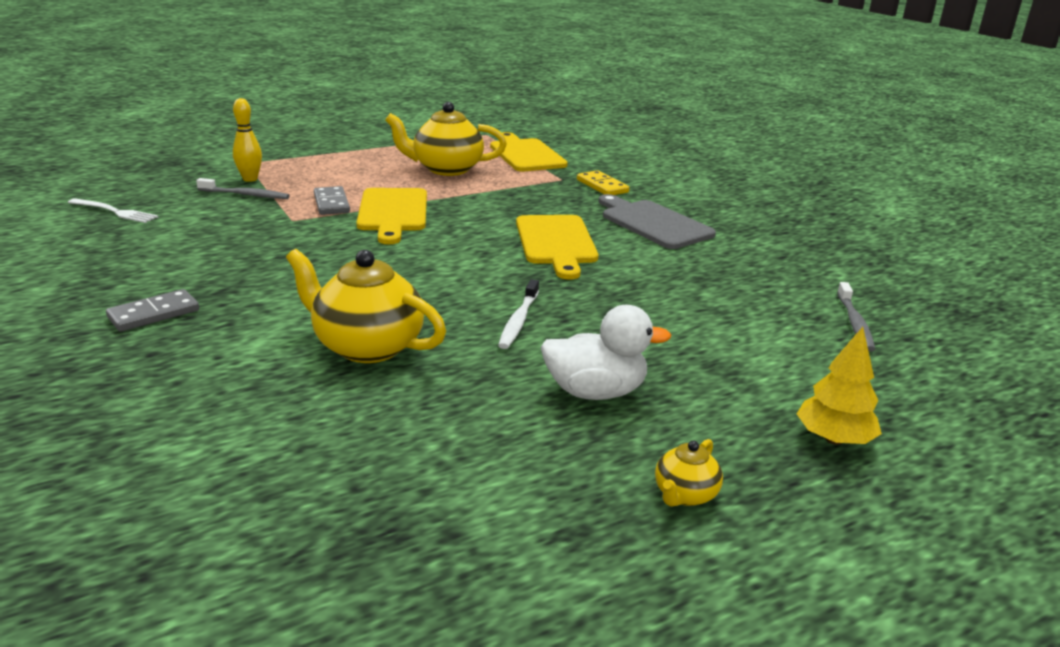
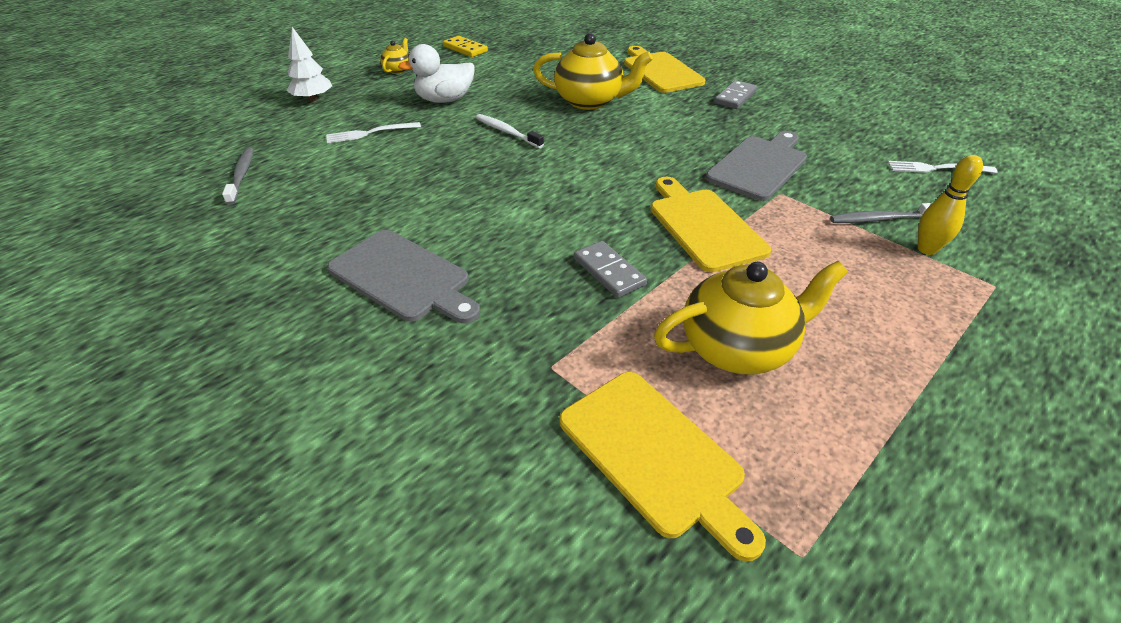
camera: 165 degrees right, 15 degrees up
(273, 240) = (759, 166): none -> grey cutting board
(331, 203) = (780, 226): grey domino -> grey domino (609, 272)
(518, 321) = (507, 132): white toothbrush -> white toothbrush turned 45 degrees counterclockwise
(556, 243) = (508, 217): yellow cutting board -> yellow cutting board (660, 71)
(602, 186) = (482, 360): yellow domino -> yellow domino (465, 49)
(711, 352) = (369, 133): none -> white fork
(833, 439) = (313, 99): yellow tree -> white tree

